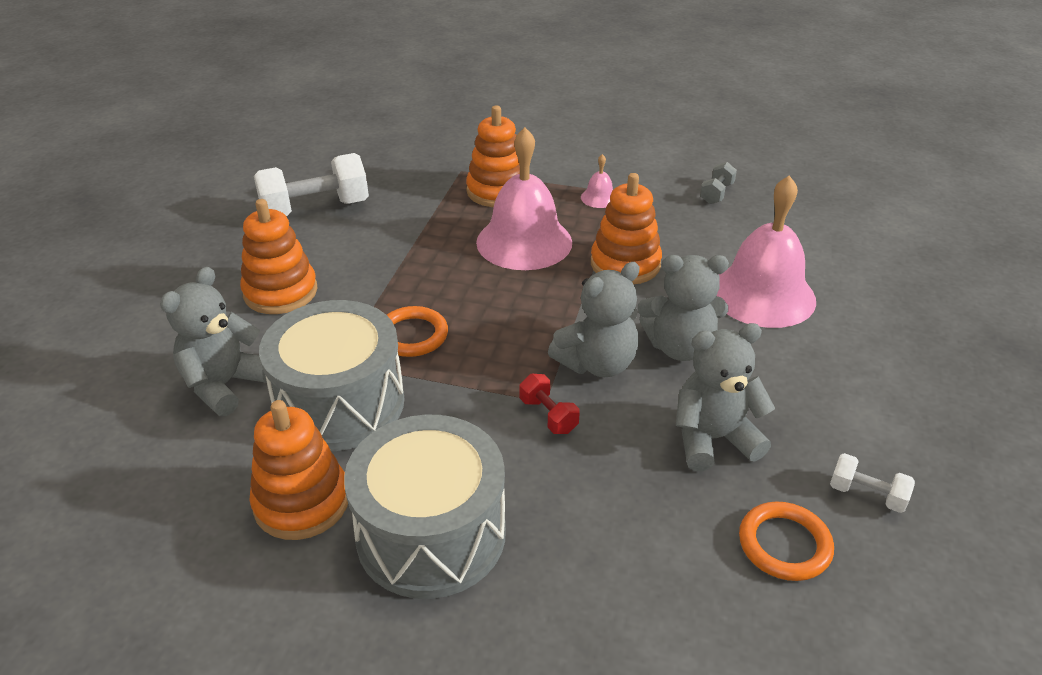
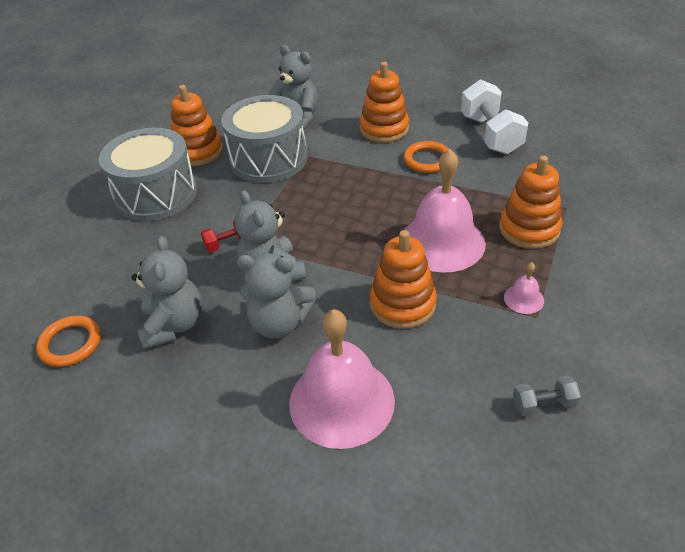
camera: 100 degrees right, 5 degrees up
(412, 335) = (326, 184): orange ring -> orange ring (427, 160)
(679, 347) = (279, 323): grey teddy bear -> grey teddy bear turned 90 degrees counterclockwise
(716, 193) = (543, 404): grey dumbbell -> grey dumbbell turned 45 degrees counterclockwise
(866, 495) = (84, 405): white dumbbell -> none

